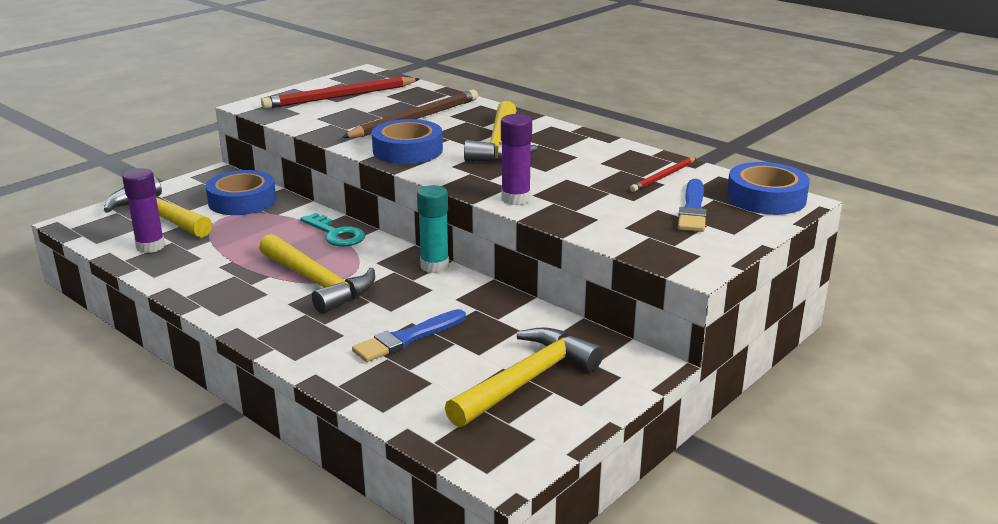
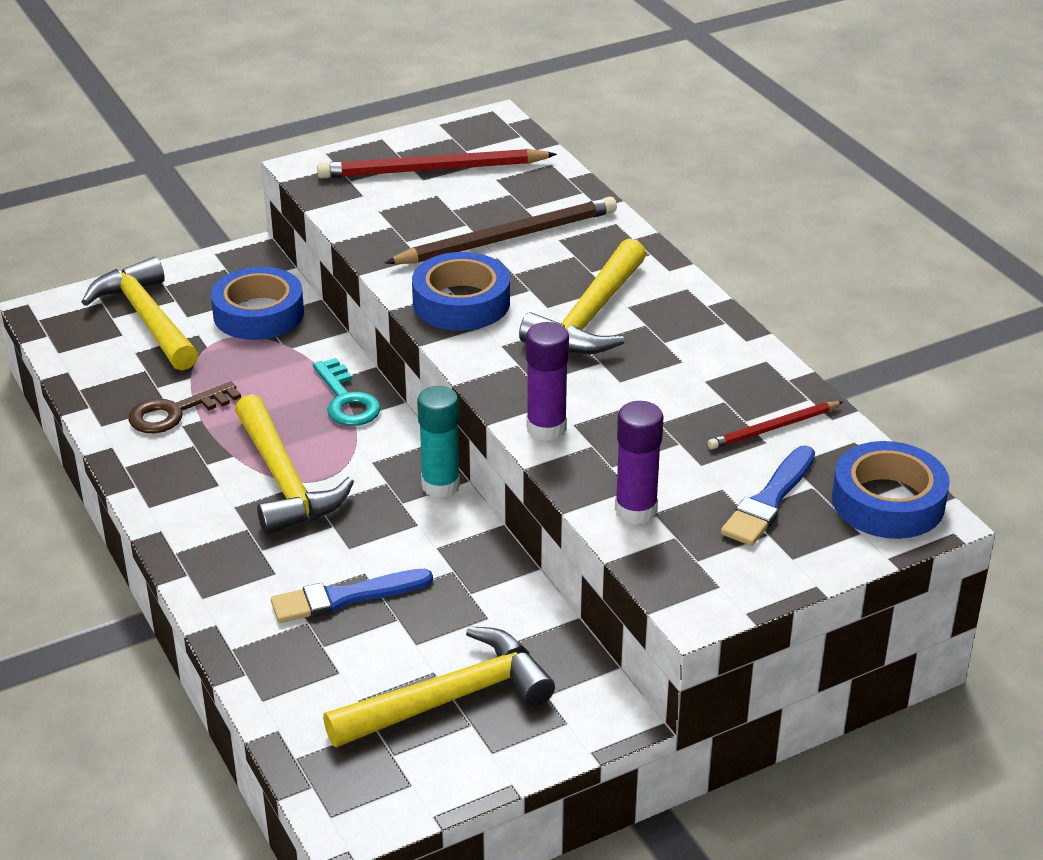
camera: 20 degrees right, 10 degrees up
(150, 246) = (117, 373): purple glue stick -> purple glue stick (636, 510)
(209, 260) = (175, 412): none -> brown key

